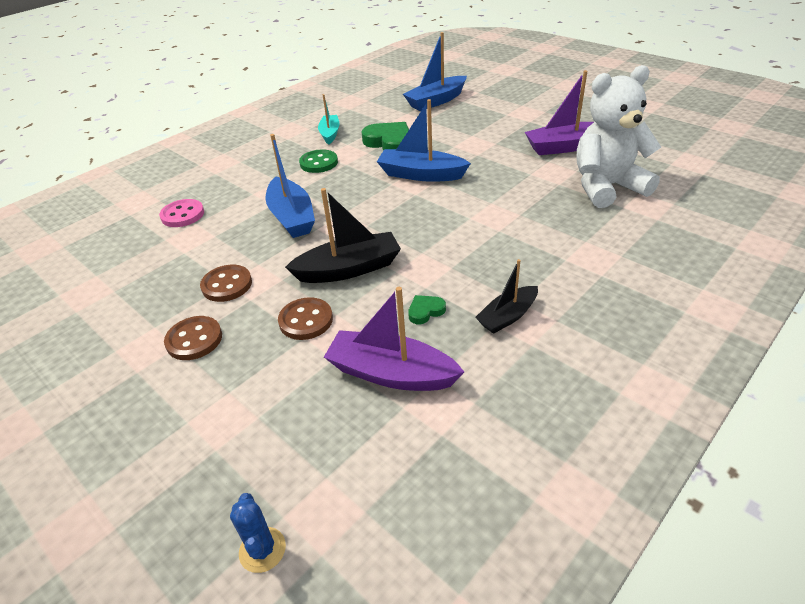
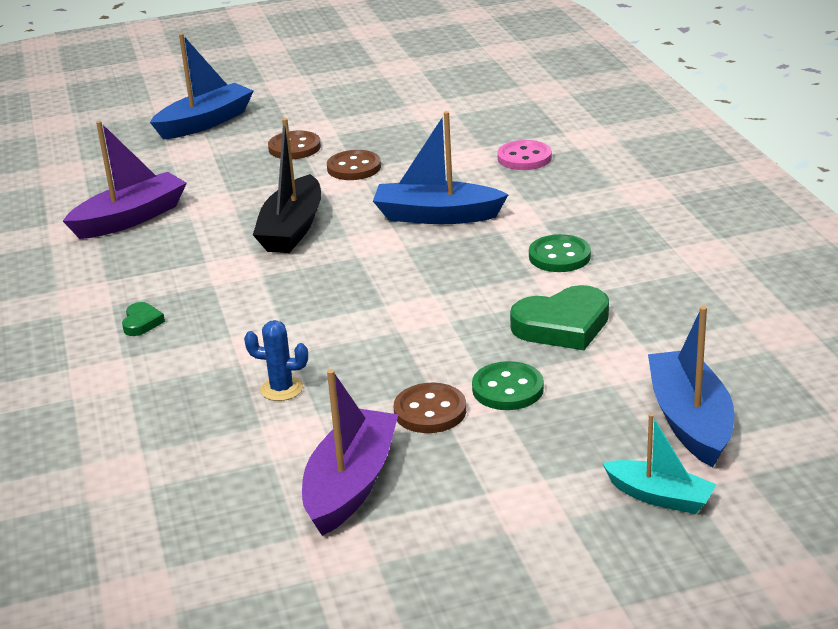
camera: 120 degrees right, 10 degrees down
(262, 550) = (71, 152): blue cactus -> blue cactus (281, 389)
(306, 320) = (248, 195): brown button -> brown button (430, 411)
(330, 134) = (652, 283): turquoise boat -> turquoise boat (659, 497)
(421, 174) = (430, 323): blue boat -> blue boat (205, 122)
(425, 311) = (174, 252): green heart -> green heart (141, 322)
(456, 138) = (507, 389): none -> green button
(507, 316) = (104, 290): black boat -> none
(607, 187) = (198, 463): white teddy bear -> none

